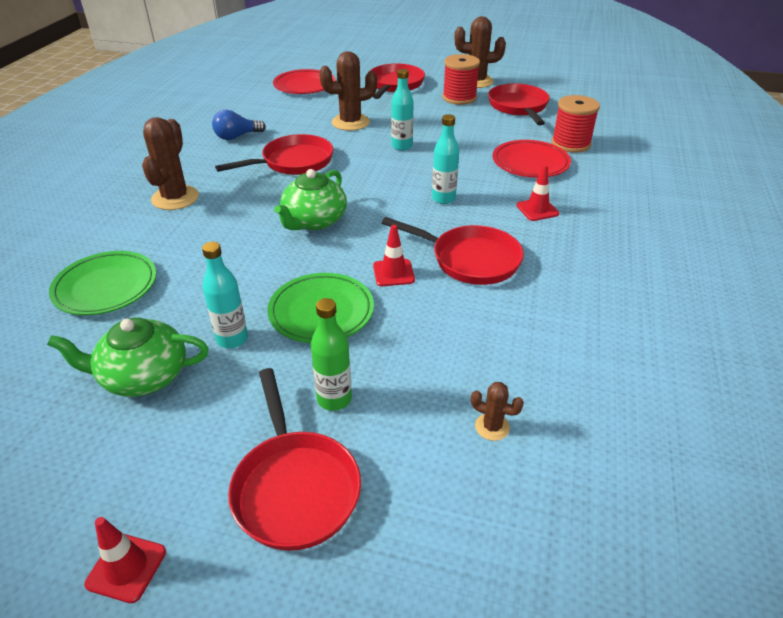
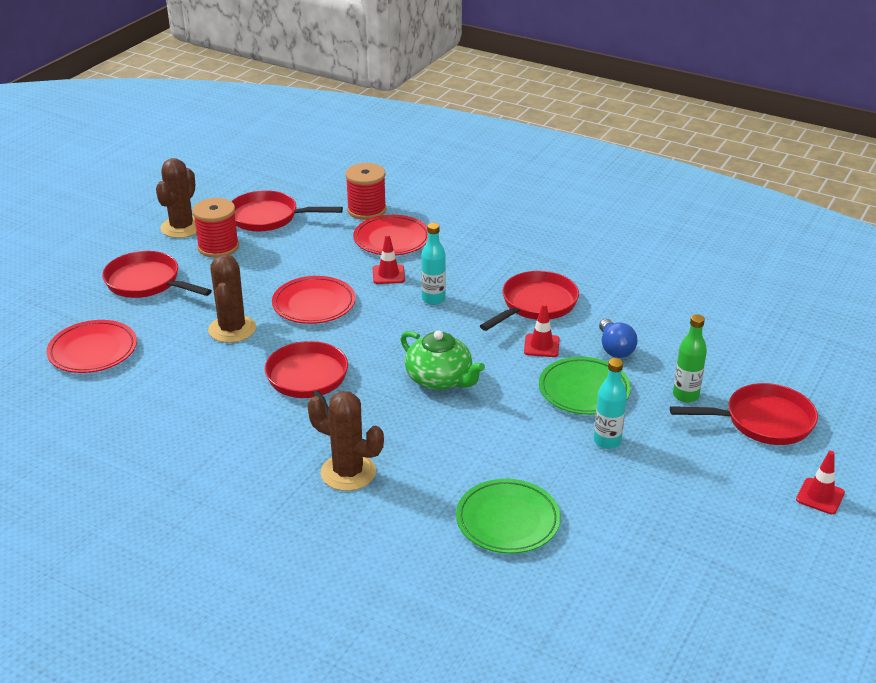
camera: 75 degrees left, 5 degrees down
(143, 376) = (643, 492): green teapot -> none
(237, 137) = (214, 418): blue light bulb -> blue light bulb (615, 348)
(401, 146) = (314, 304): turquoise bottle -> red plate
(492, 427) = (721, 334): brown cactus -> none
(537, 209) = (474, 256): red traffic cone -> red traffic cone (388, 274)

